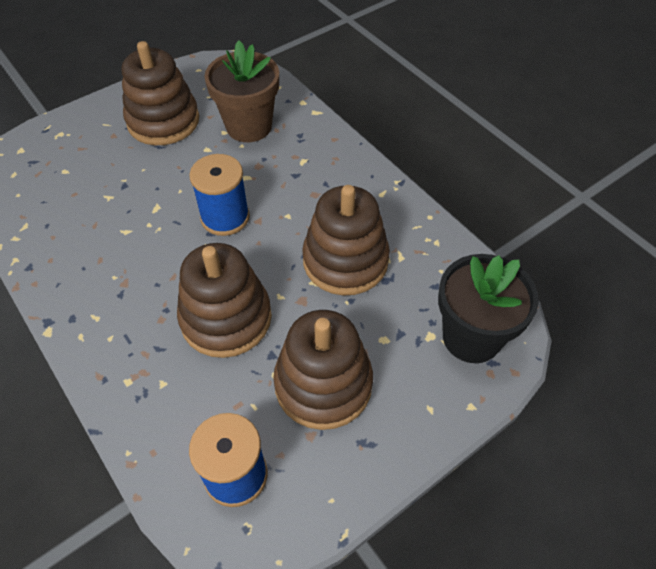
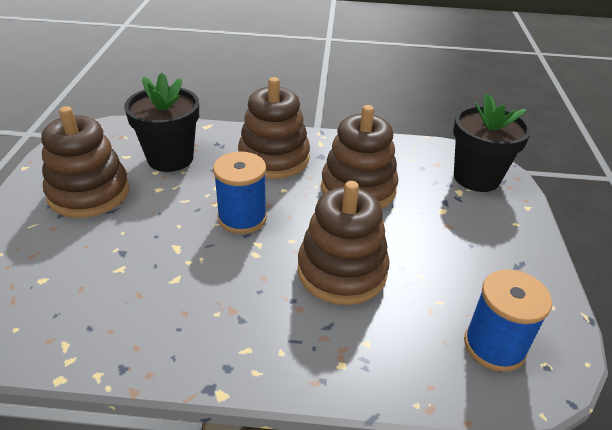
camera: 50 degrees left, 15 degrees down
(249, 126) = (170, 158): brown flower pot -> black flower pot
(323, 384) = (453, 257): brown stacking toy -> brown stacking toy (274, 158)

